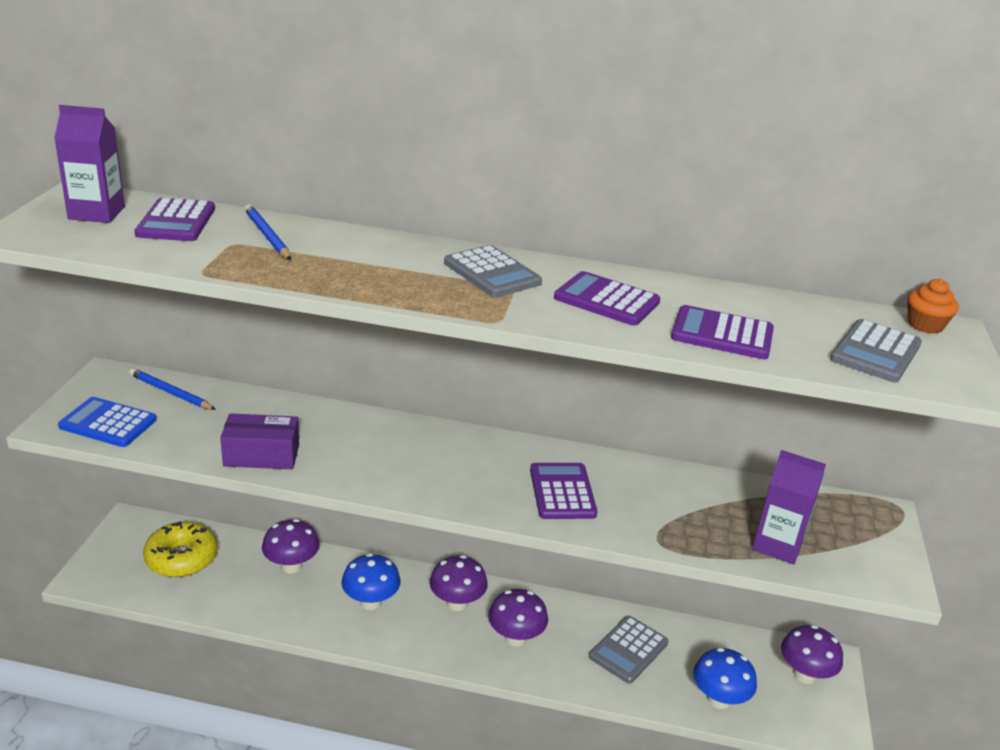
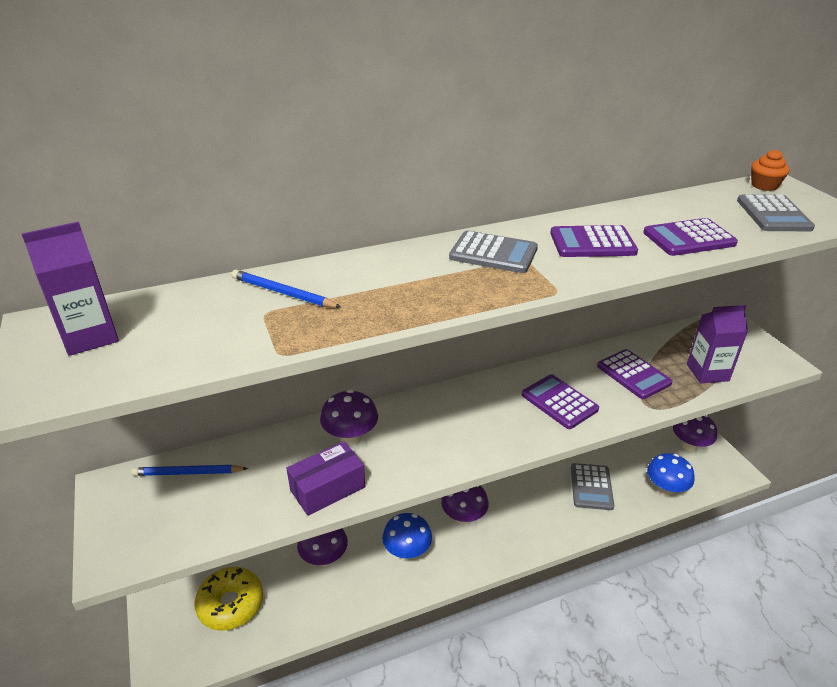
camera: 30 degrees left, 5 degrees up
(108, 423) = (162, 532): blue calculator -> none
(176, 221) = (182, 313): purple calculator -> purple calculator (633, 374)
(515, 637) = (522, 519): purple mushroom -> purple mushroom (350, 437)

